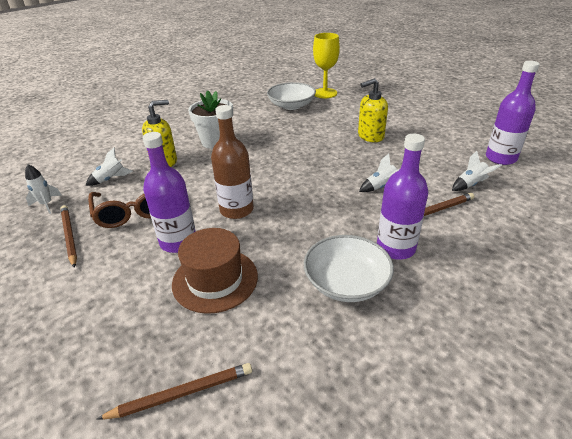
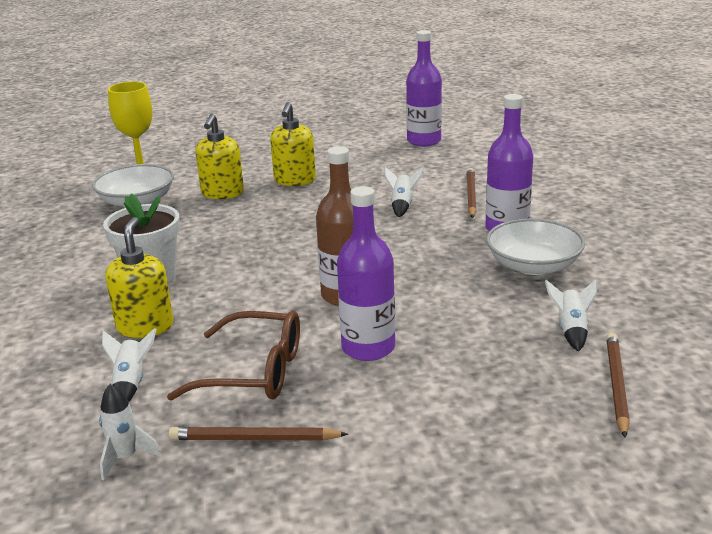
camera: 60 degrees left, 10 degrees down
(215, 279) = (465, 335): brown hat -> none
(326, 122) = (222, 193): none -> yellow soap dispenser
(470, 184) = (449, 167): white rocket -> white rocket (571, 330)

